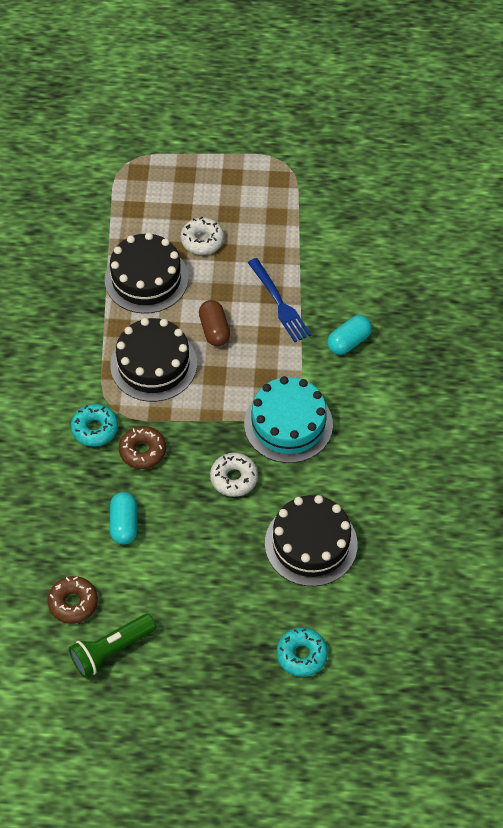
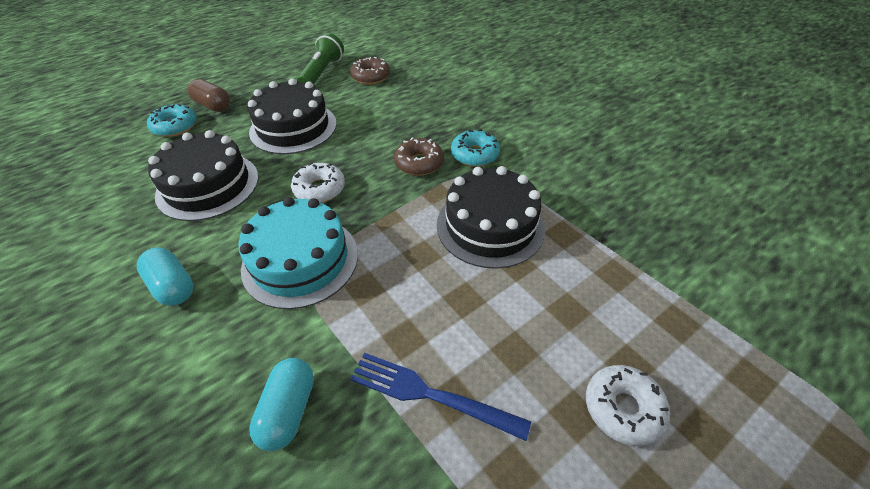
camera: 140 degrees right, 10 degrees down
(124, 524) = (381, 120): turquoise capsule -> turquoise capsule (173, 286)
(146, 279) = (609, 301): black cake -> black cake (293, 127)
(214, 330) = (471, 299): brown capsule -> brown capsule (213, 106)

